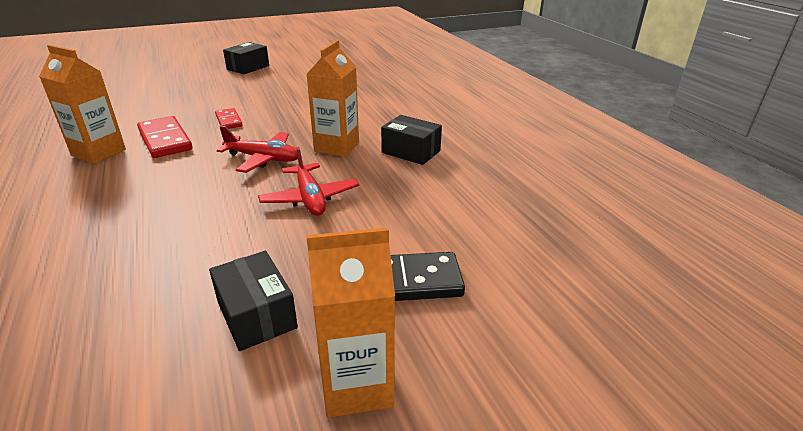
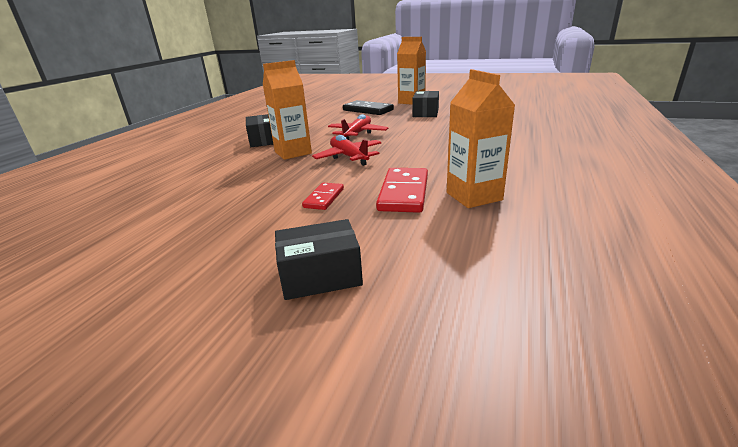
camera: 135 degrees left, 5 degrees down
(248, 67) = (105, 326): black box -> black box (320, 276)

